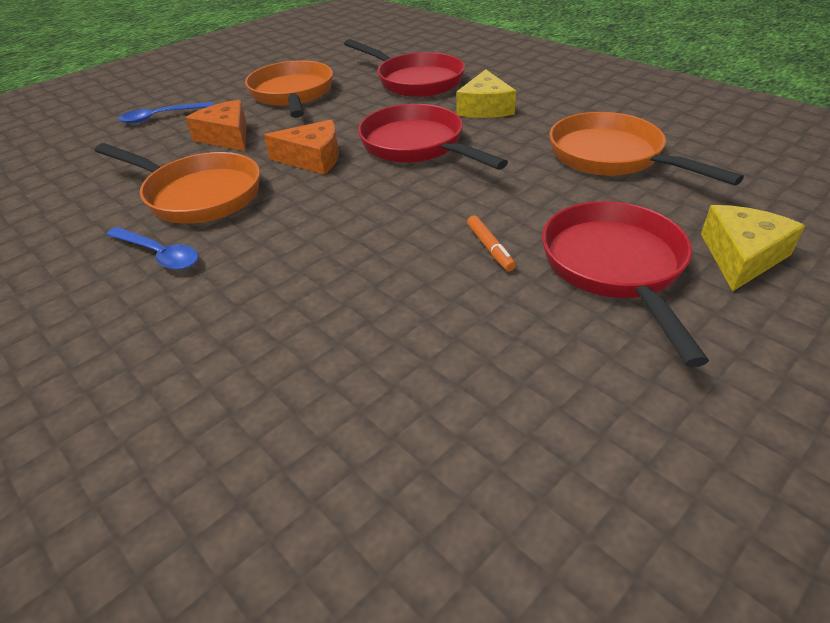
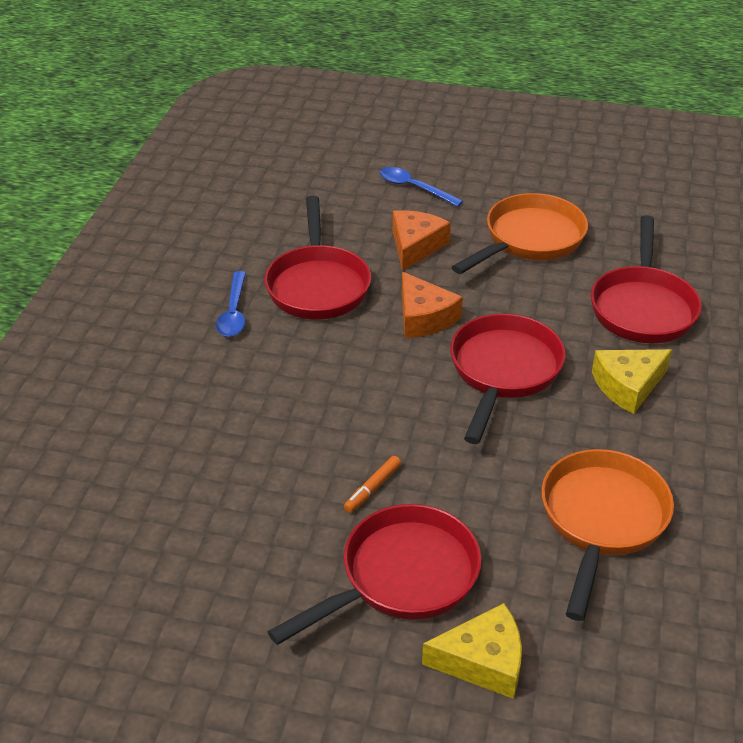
camera: 55 degrees right, 0 degrees up
(198, 195) = (318, 285): orange pan -> red pan

